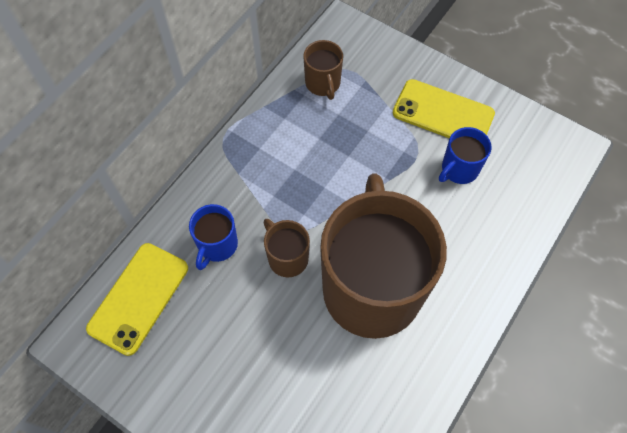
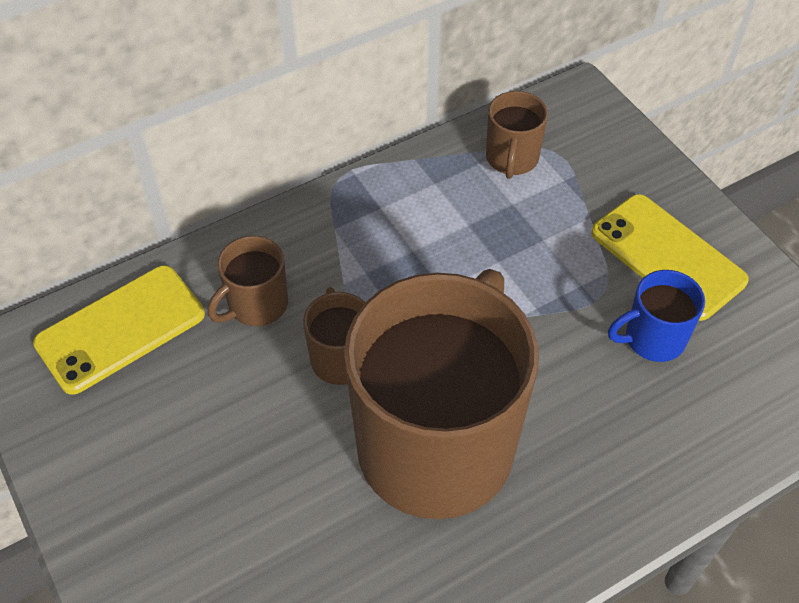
camera: 25 degrees right, 10 degrees down
(217, 245) = (256, 305): blue mug -> brown mug

